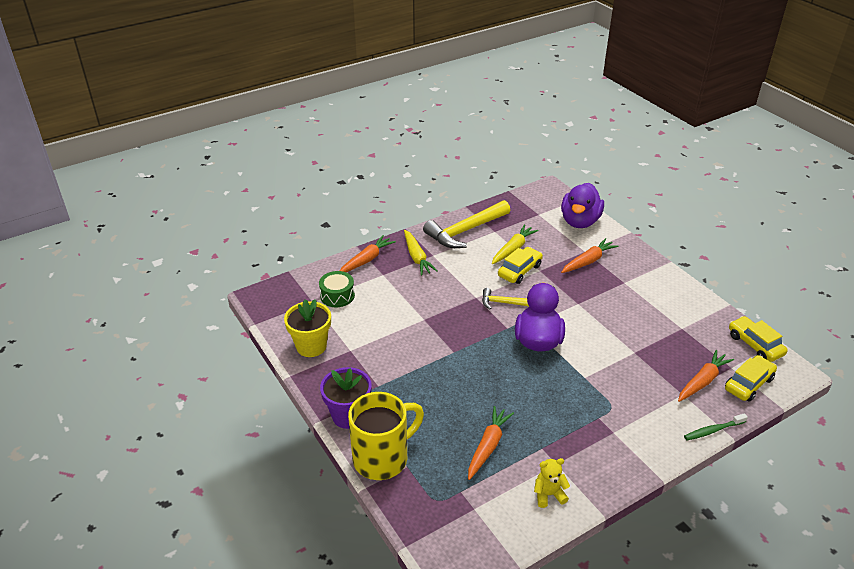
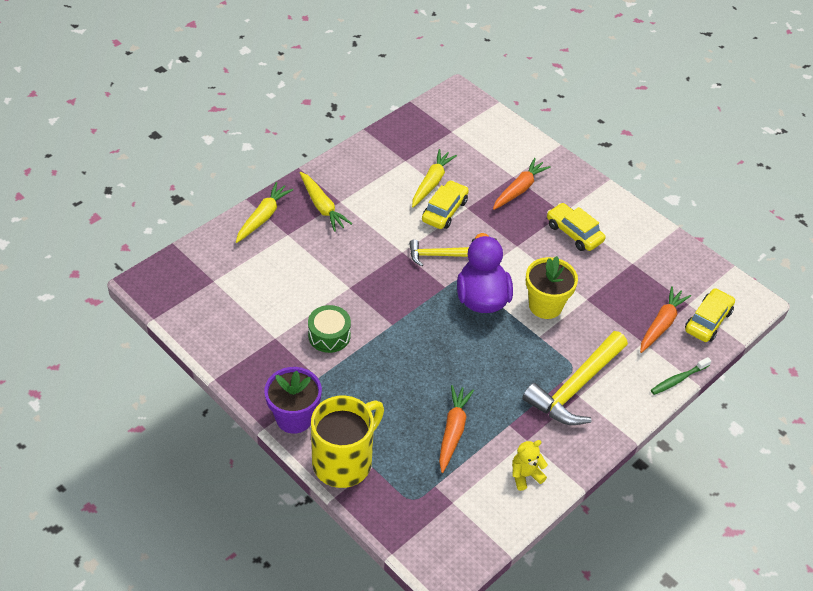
camera: 15 degrees left, 10 degrees up
(311, 346) = (228, 339): yellow flower pot -> yellow flower pot (545, 305)
(337, 296) = (241, 269): green drum -> green drum (329, 335)
(366, 260) = (263, 217): orange carrot -> yellow carrot
(465, 231) = (371, 164): yellow hammer -> yellow hammer (575, 387)
(580, 221) = (501, 136): purple duck -> none
(755, 345) = (709, 273): yellow car -> yellow car (574, 233)

